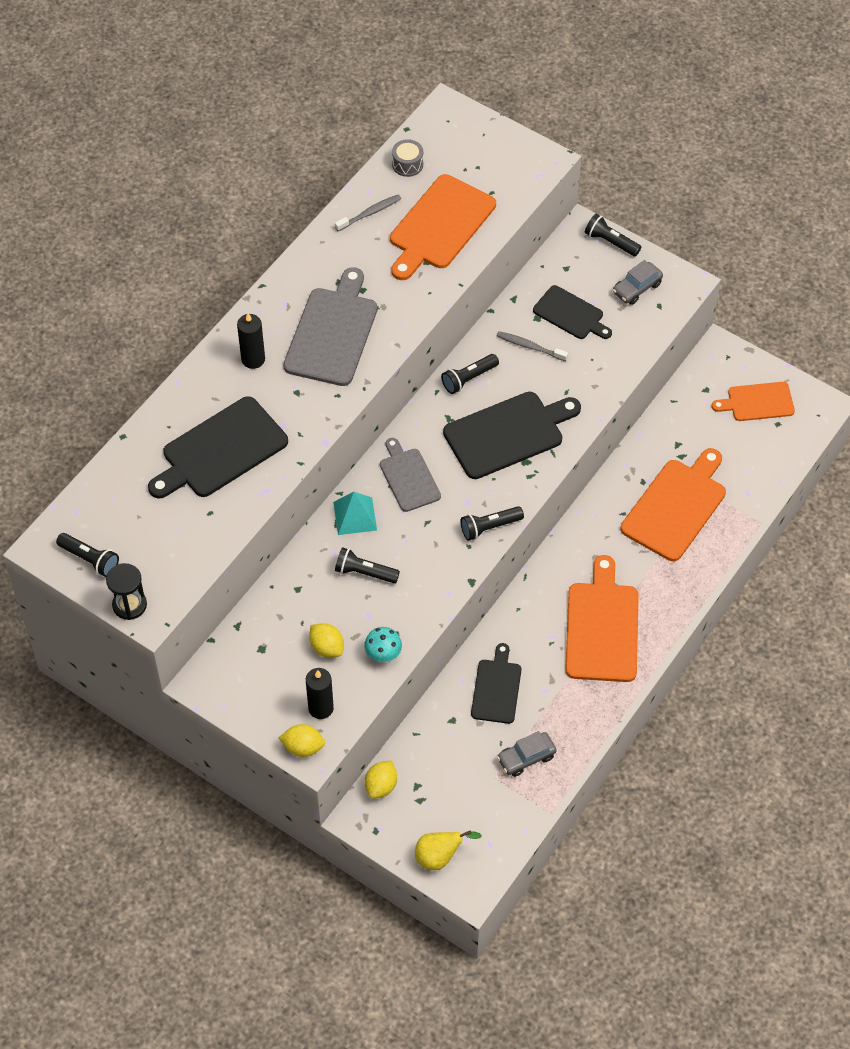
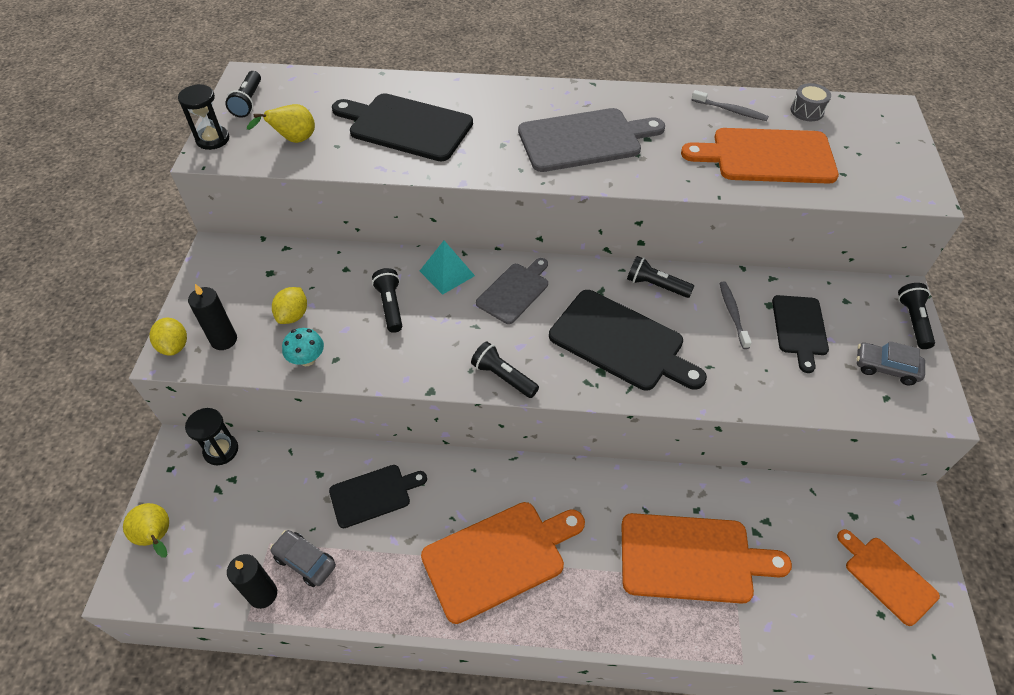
camera: 60 degrees right, 5 degrees down
(178, 542) = (294, 140): none -> yellow pear
(253, 359) = (514, 107): black candle -> black candle (263, 594)
(381, 786) = (221, 450): yellow lemon -> black hourglass

